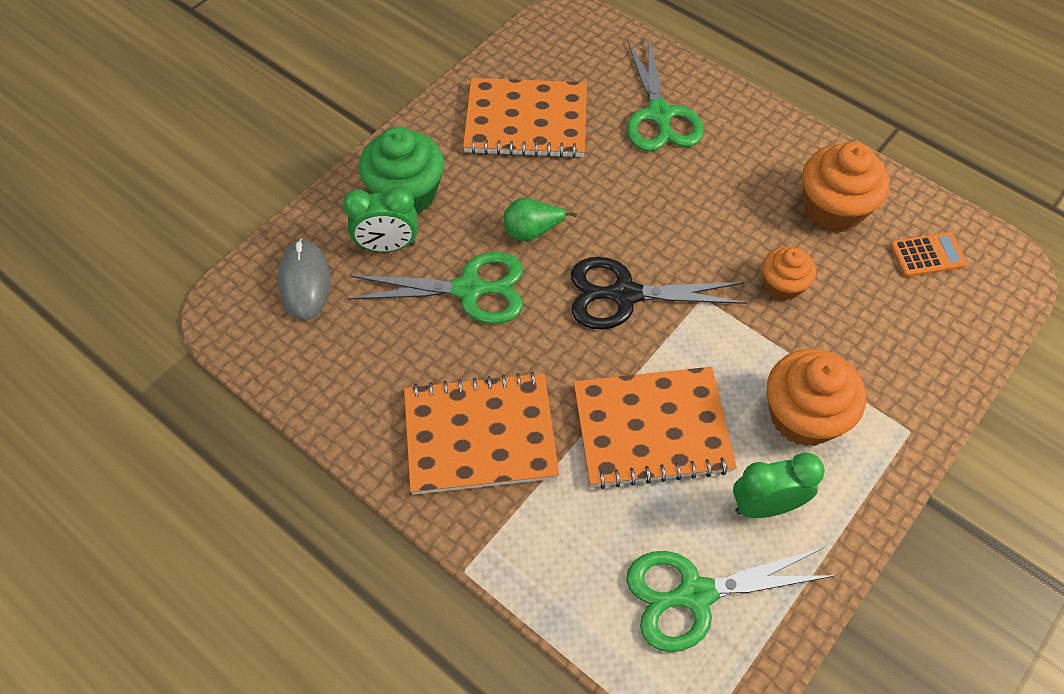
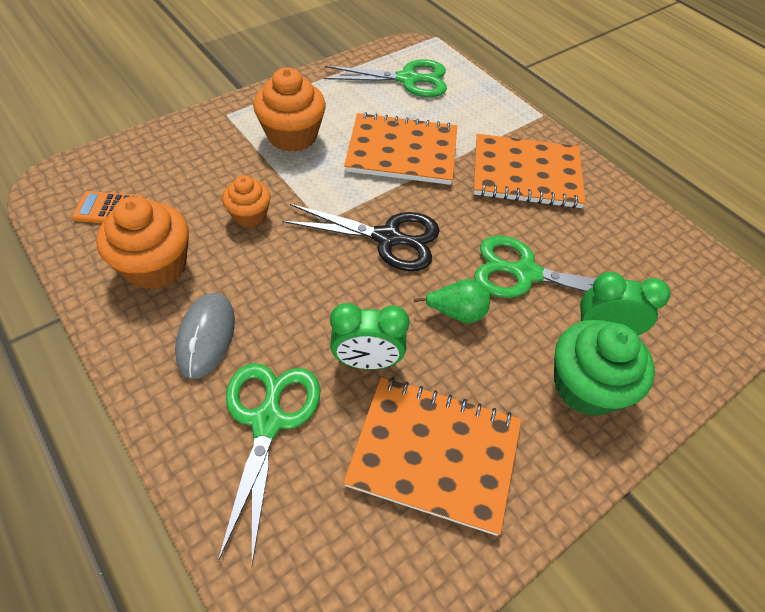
camera: 170 degrees left, 5 degrees down
(305, 282) = (681, 315): grey mouse -> grey mouse (206, 336)
(765, 505) = (346, 102): green clock -> green clock (367, 361)

